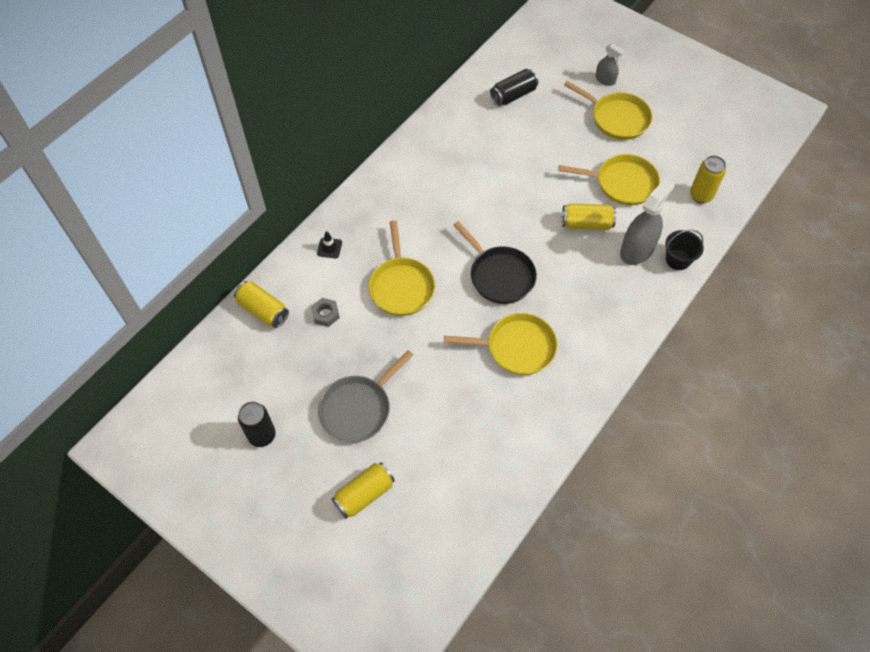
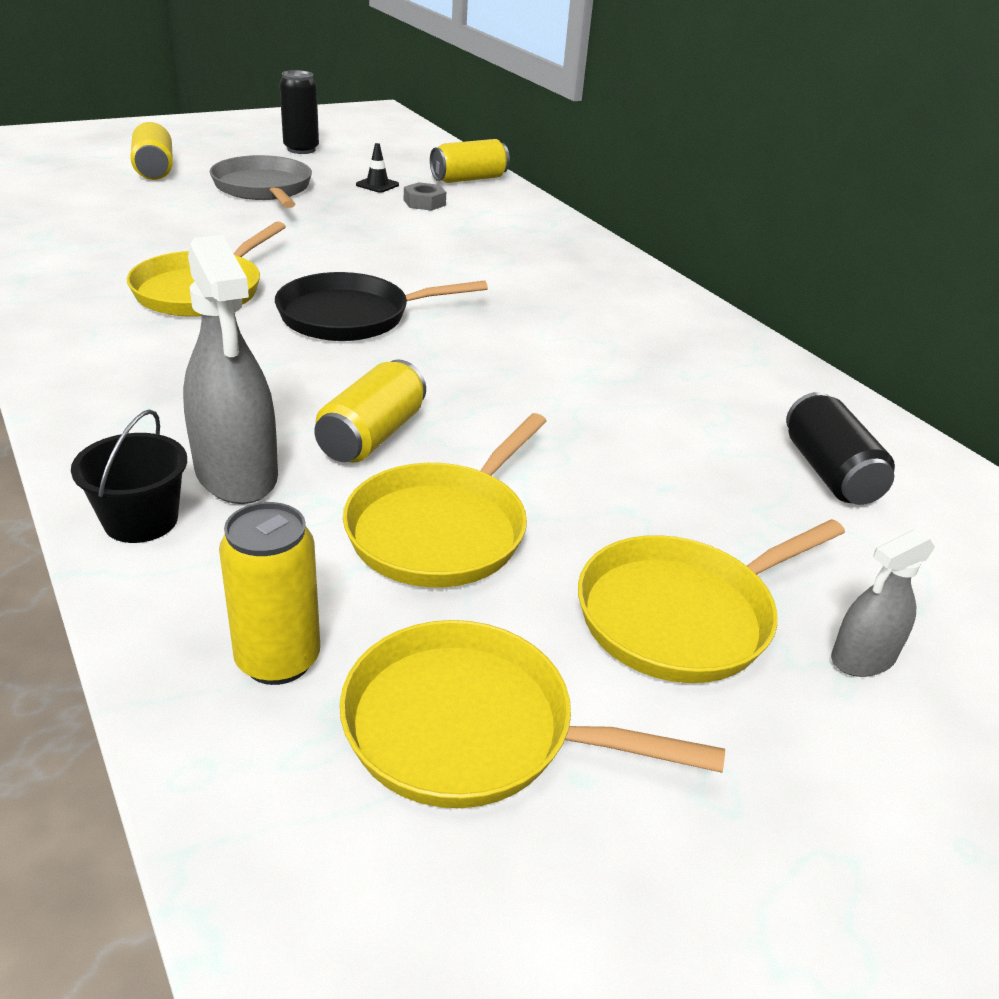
camera: 110 degrees right, 25 degrees down
(329, 248) = (535, 226): black traffic cone -> black traffic cone (377, 185)
(401, 286) = (417, 249): yellow pan -> yellow pan (471, 728)

